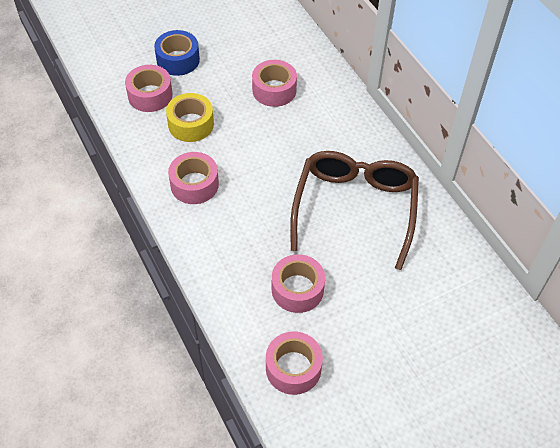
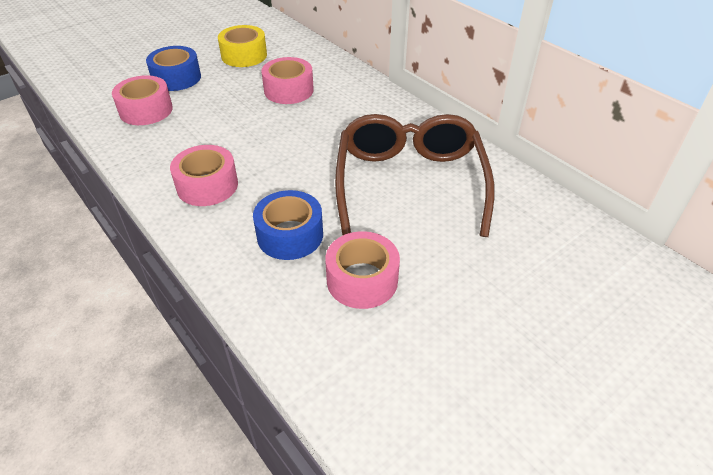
camera: 10 degrees left, 10 degrees down
(191, 124) = (197, 130): yellow tape -> yellow tape (244, 55)
(251, 242) = (290, 235): none -> blue tape
(293, 368) = (381, 383): pink tape -> none

